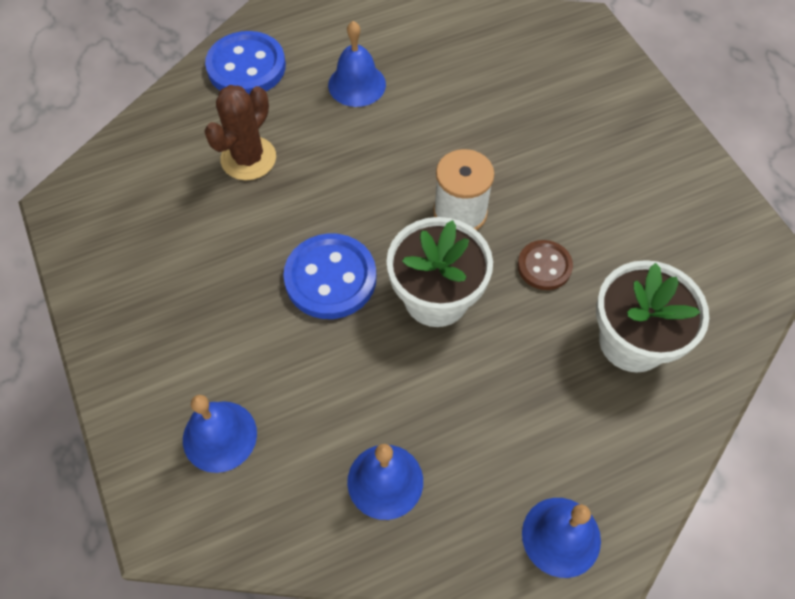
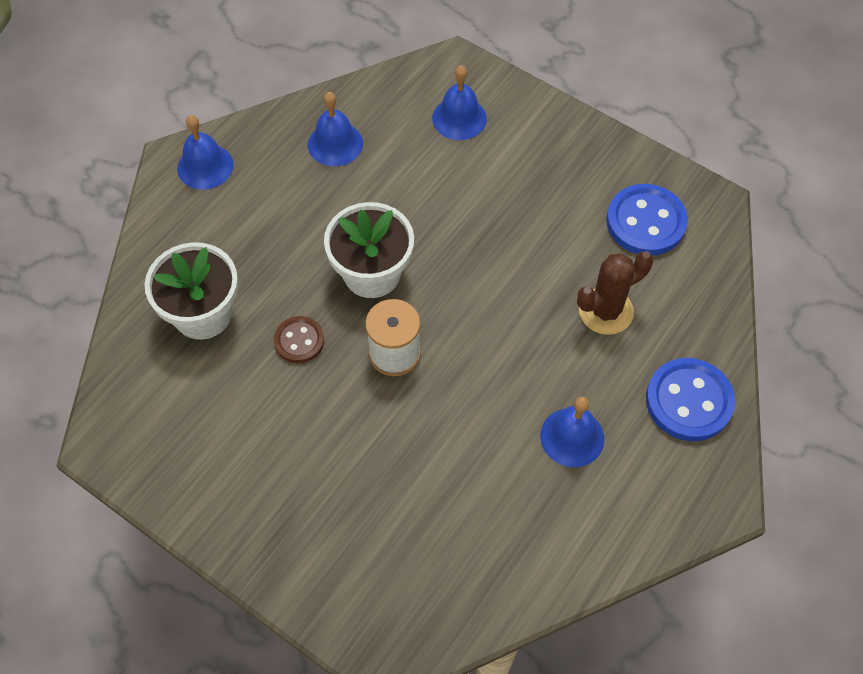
camera: 150 degrees right, 0 degrees up
(248, 158) = (606, 311): brown cactus -> brown cactus turned 60 degrees clockwise
(330, 278) = (462, 248): blue button -> blue button (646, 222)

